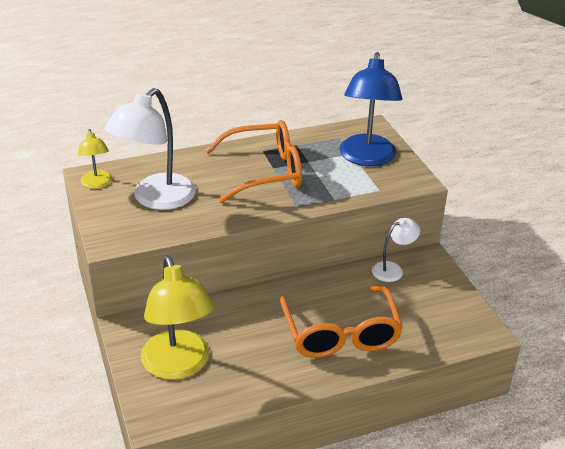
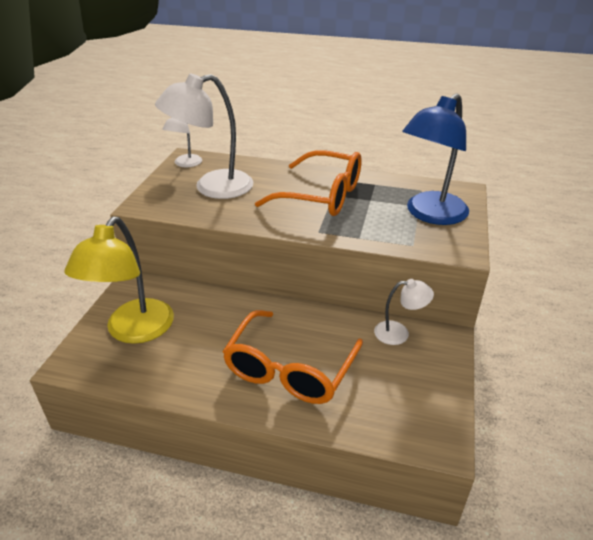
camera: 35 degrees right, 0 degrees up
(97, 184) = (185, 164): yellow lamp -> white lamp

